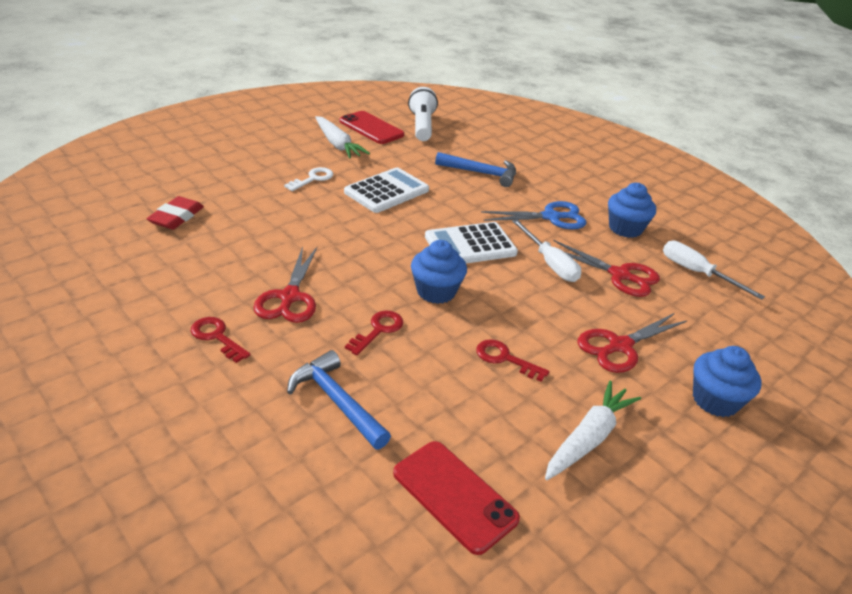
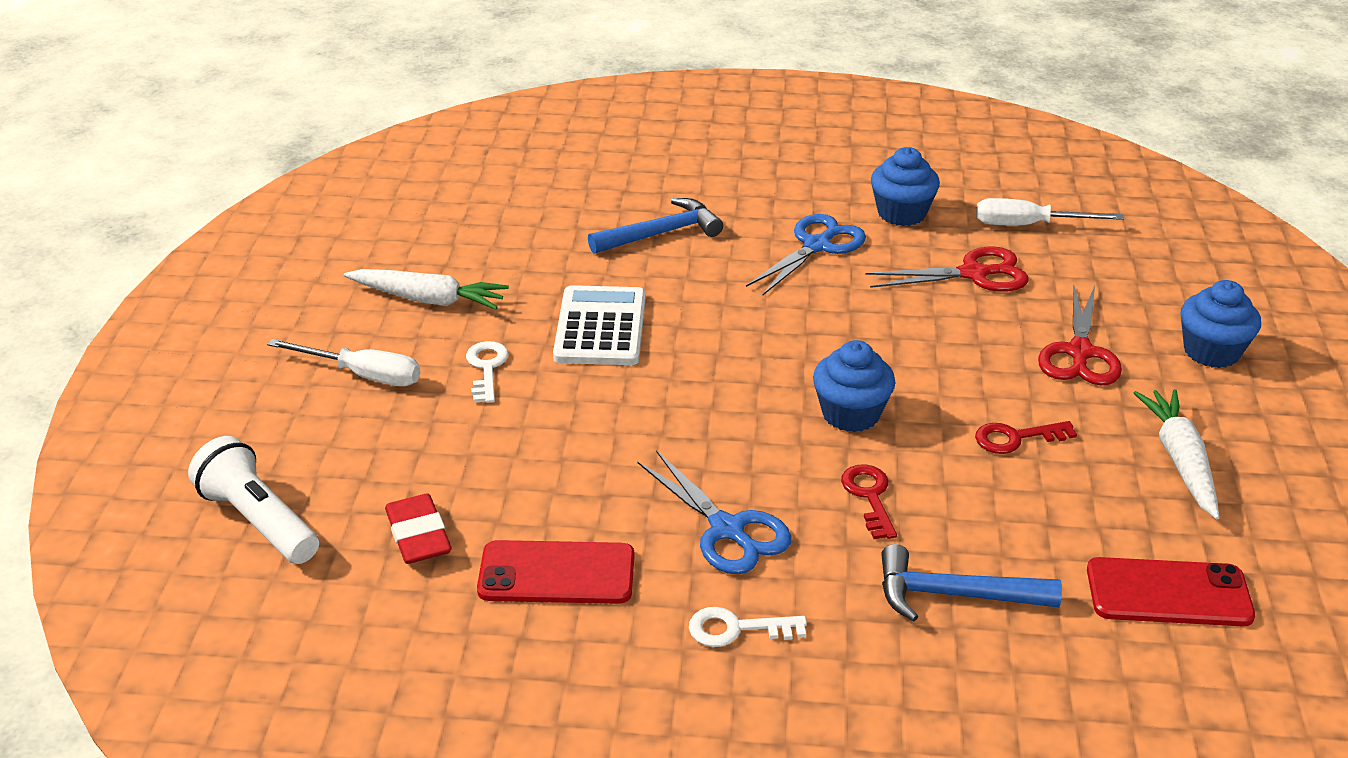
camera: 40 degrees left, 0 degrees up
(217, 337) = (736, 629): red key -> white key
(289, 297) = (727, 530): red scissors -> blue scissors
(371, 128) = (427, 248): red phone -> red phone (556, 573)
(422, 126) = (484, 206): white flashlight -> white flashlight (258, 521)
(470, 245) = (796, 336): white calculator -> none
(549, 263) = (898, 304): white screwdriver -> white screwdriver (363, 375)

